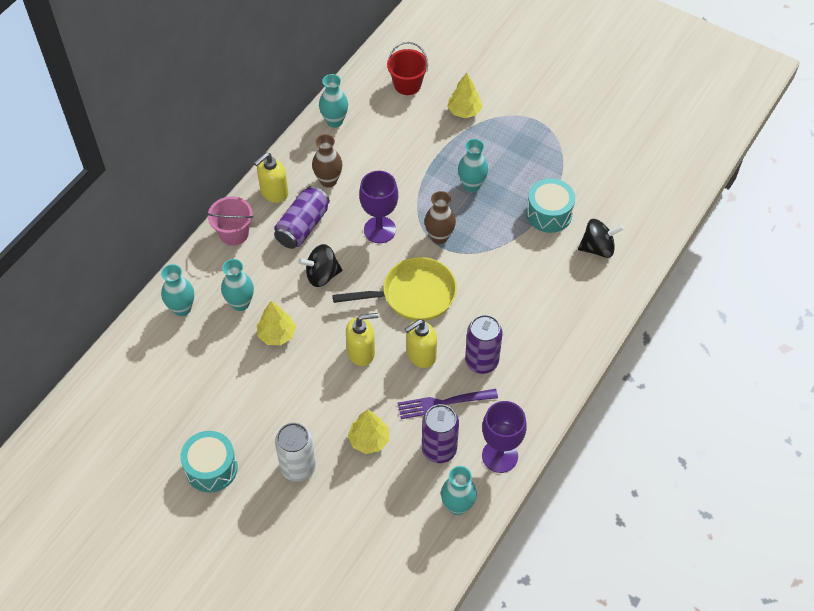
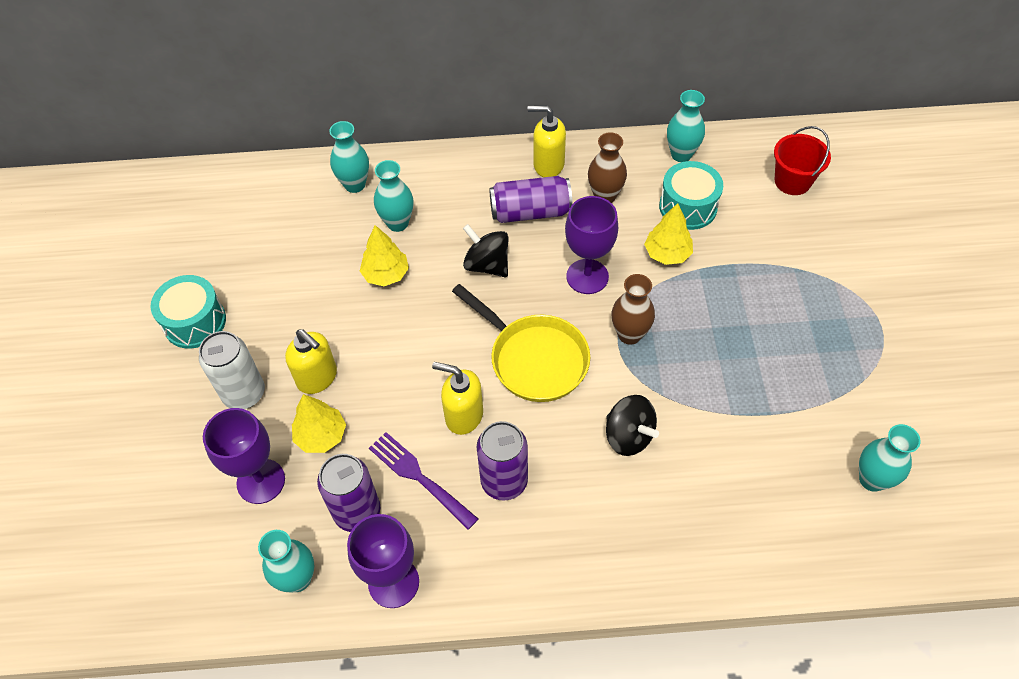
camera: 55 degrees right, 0 degrees up
(234, 233) = (472, 166): pink bucket -> none
(361, 352) = (423, 359): yellow soap dispenser -> yellow soap dispenser (317, 378)
(373, 491) = (261, 481): none -> purple goblet
(464, 111) = (815, 251): yellow tree -> yellow tree (667, 253)
(471, 185) = (726, 320): turquoise vase -> turquoise vase (872, 479)
(549, 214) = (765, 421): turquoise drum -> turquoise drum (688, 207)
(597, 248) = (769, 505): black spinning top -> black spinning top (628, 436)

